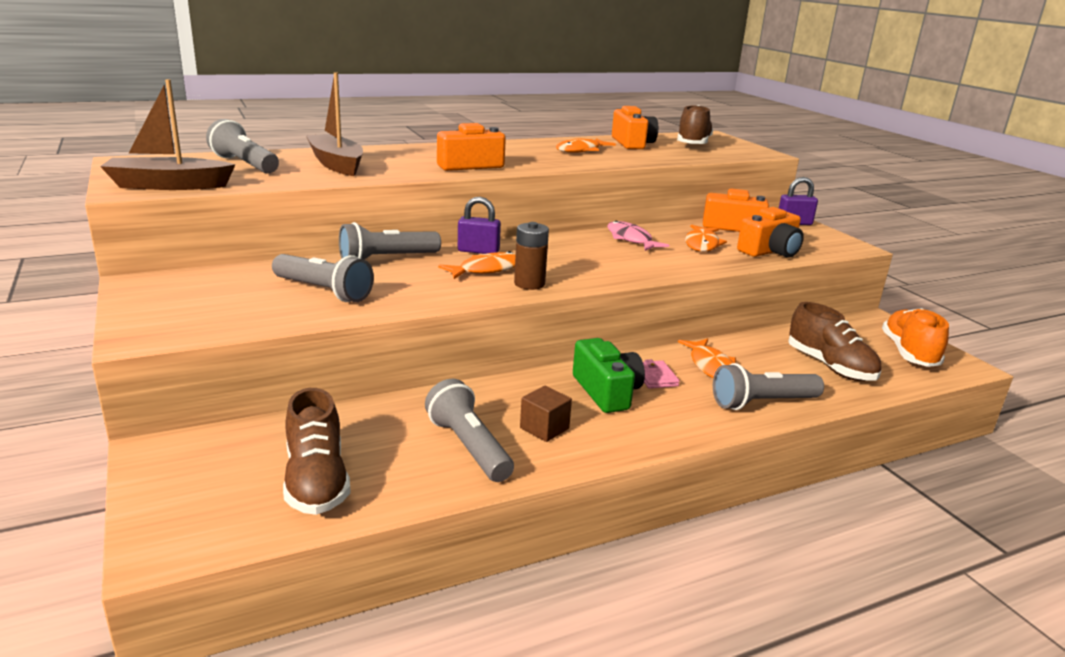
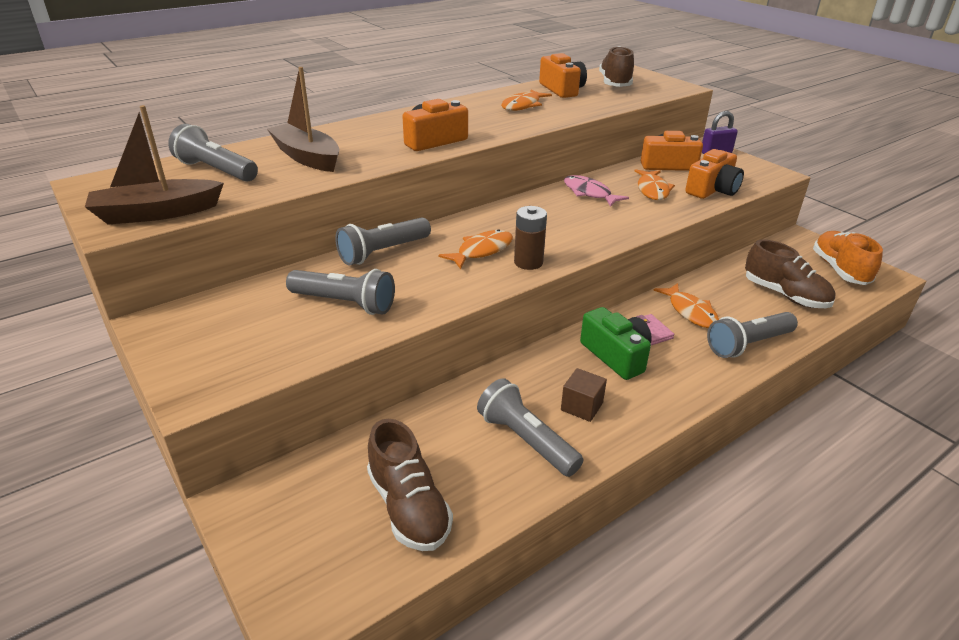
camera: 10 degrees left, 10 degrees up
(478, 251) = (462, 228): purple padlock -> none

